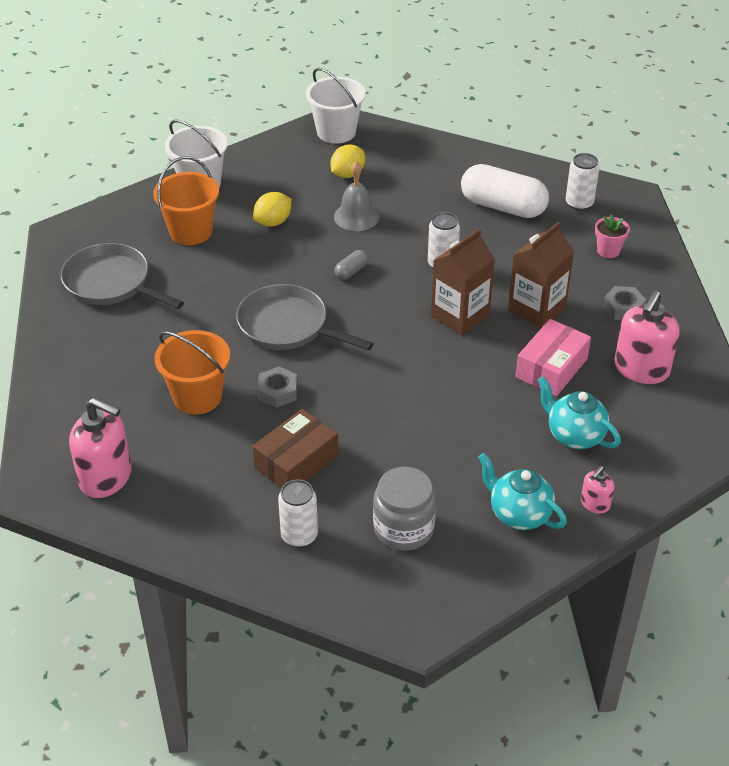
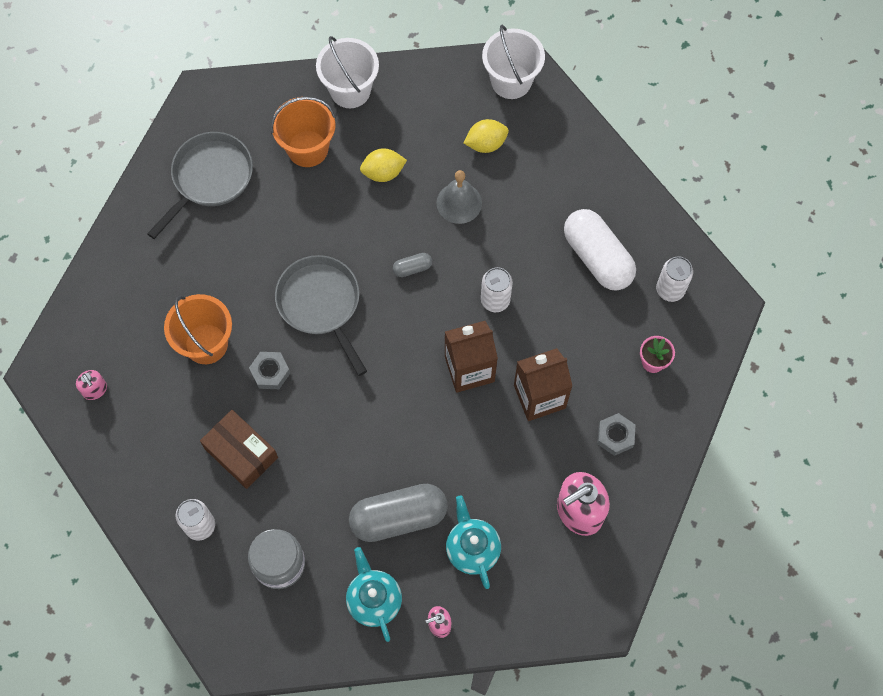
camera: 30 degrees right, 25 degrees up
(106, 477) = (95, 390): pink soap dispenser -> pink soap dispenser, size x0.50
(111, 283) = (209, 178): grey pan -> grey pan turned 60 degrees clockwise
(296, 462) = (241, 453): brown box -> brown box turned 60 degrees clockwise
(487, 443) = (398, 517): none -> grey capsule
(551, 368) = (505, 468): pink box -> none

